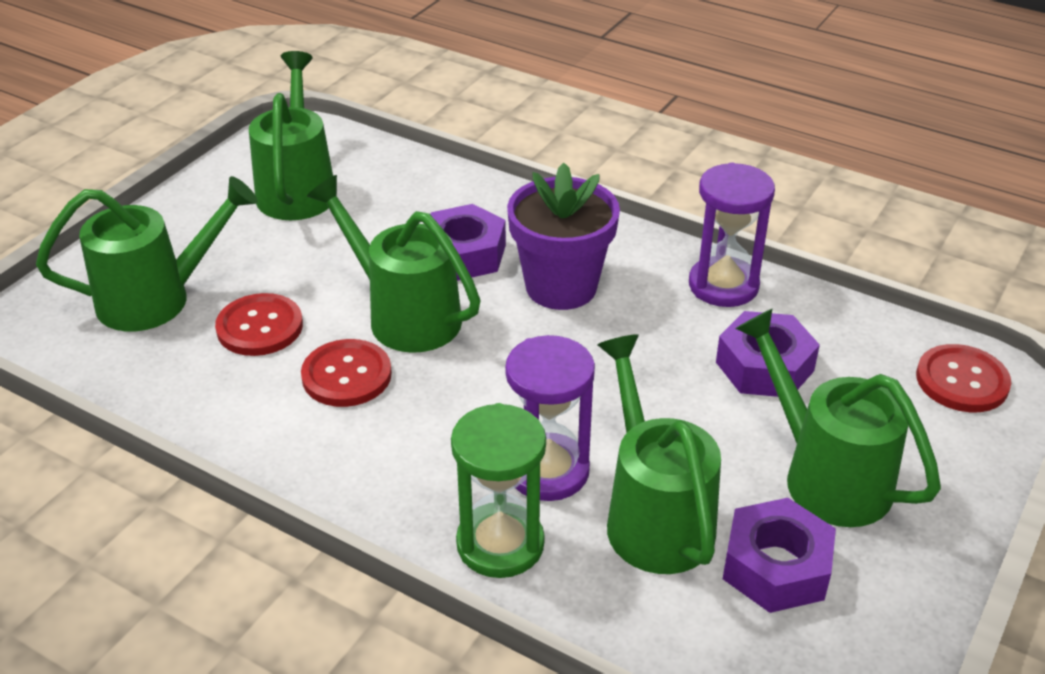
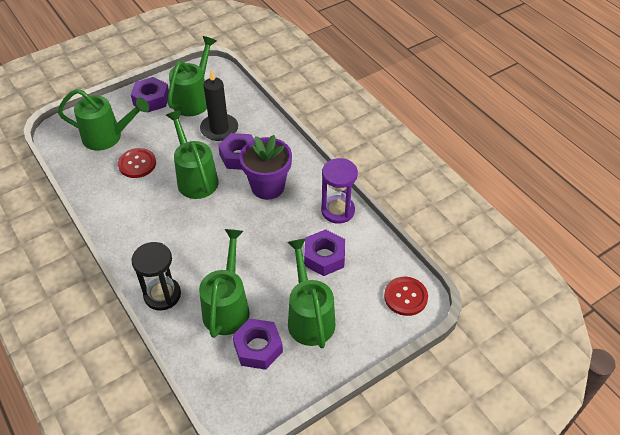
camera: 25 degrees right, 10 degrees up
(206, 211) = (151, 99): none -> purple nut
(346, 375) = (155, 199): red button -> none
(388, 222) = (219, 129): none -> black candle
(500, 544) = (162, 295): green hourglass -> black hourglass
(548, 471) = (201, 271): purple hourglass -> none

